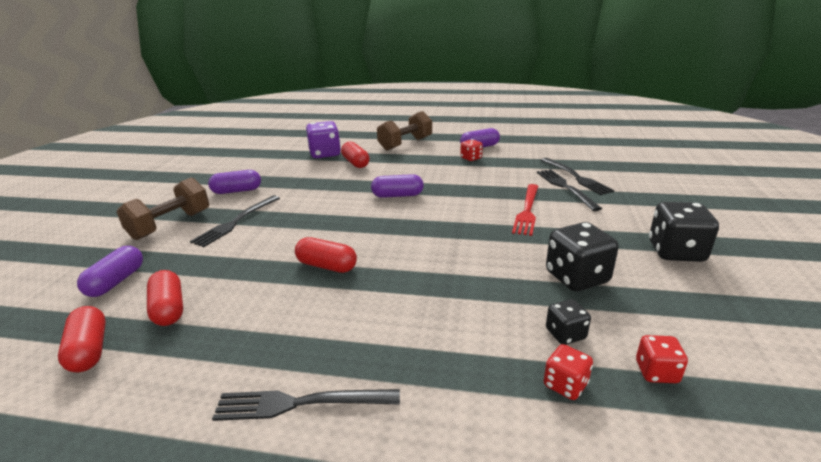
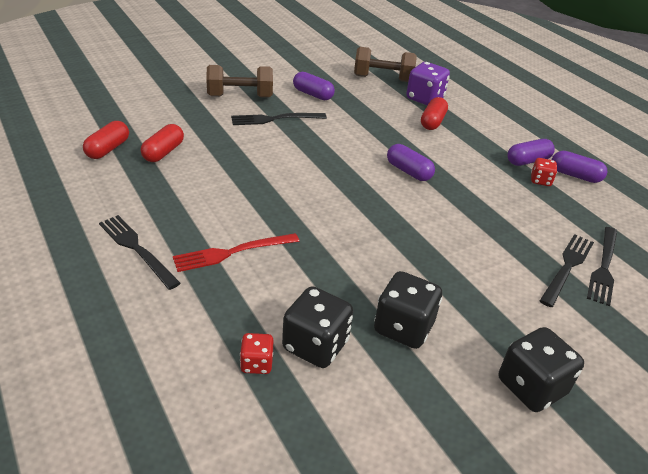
camera: 45 degrees right, 10 degrees up
(116, 281) = (166, 117): purple capsule -> purple capsule (528, 161)
(327, 266) = (271, 188): red capsule -> none
(405, 144) = (510, 129): brown dumbbell -> brown dumbbell (383, 78)
(527, 211) = (482, 257): red fork -> red fork (232, 252)
(565, 334) = (315, 345): black dice -> black dice, size x1.83
(656, 372) = (318, 413): red dice -> none

